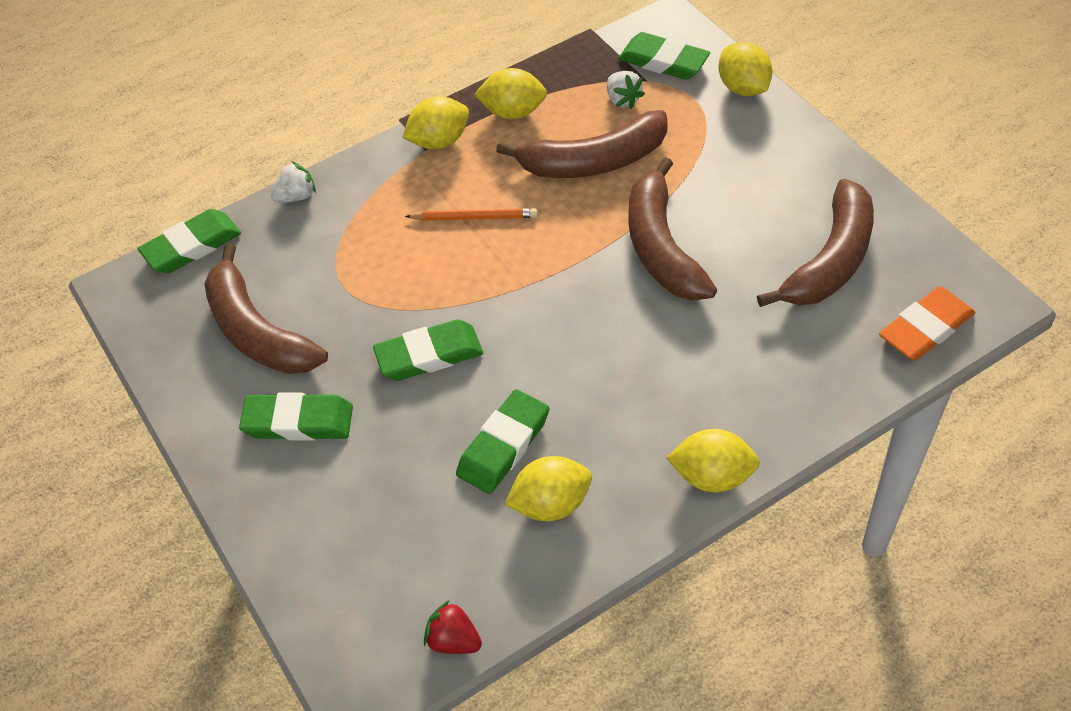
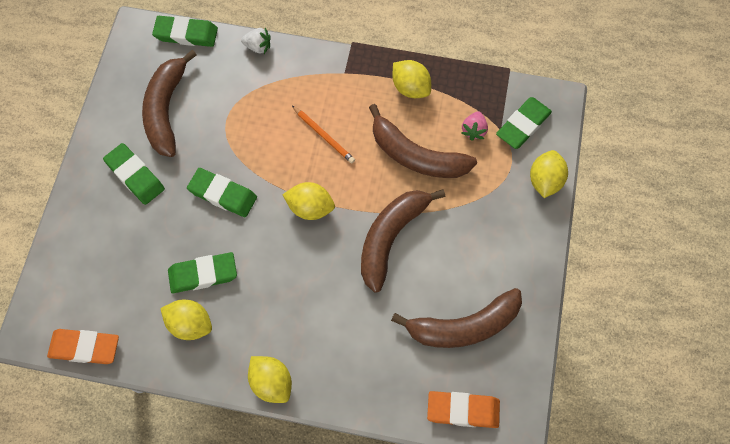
camera: 40 degrees right, 15 degrees up
(439, 141) = (356, 73): yellow lemon -> yellow lemon (310, 208)
(453, 640) = (85, 347): red strawberry -> orange eraser
(623, 99) = (474, 130): white strawberry -> pink strawberry
(663, 61) = (523, 125): green eraser -> green eraser turned 60 degrees clockwise

